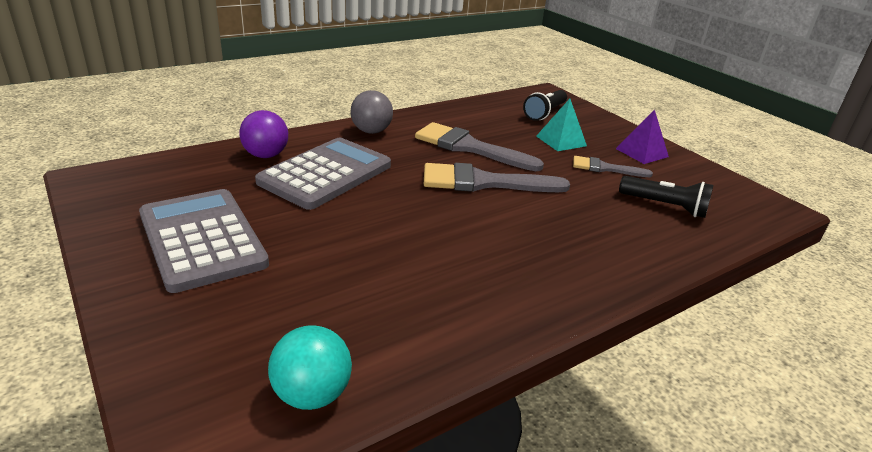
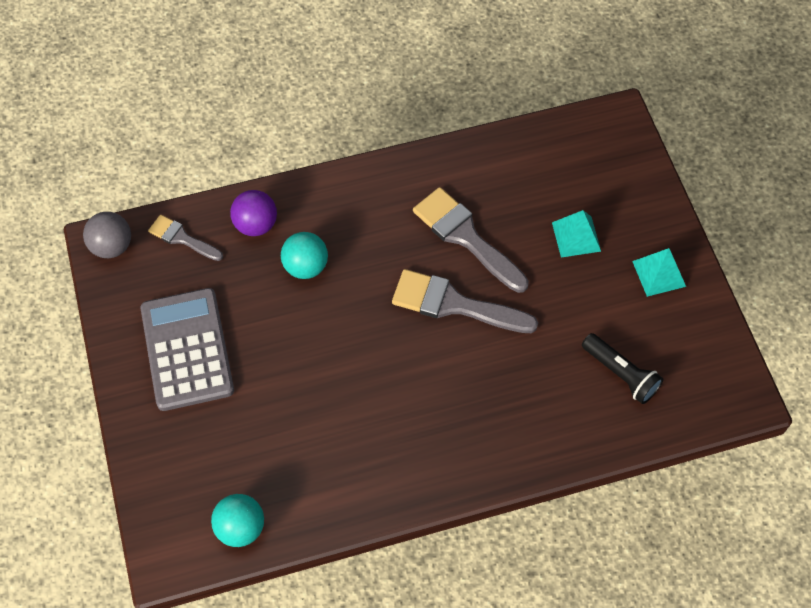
camera: 20 degrees right, 30 degrees up
(326, 174) = (306, 266): grey calculator -> turquoise ball
(371, 131) = (371, 190): grey ball -> grey ball (112, 246)
(545, 113) = (589, 171): black flashlight -> none
(605, 168) = (596, 298): grey brush -> grey brush (182, 238)
(642, 152) = (659, 273): purple pyramid -> turquoise pyramid

